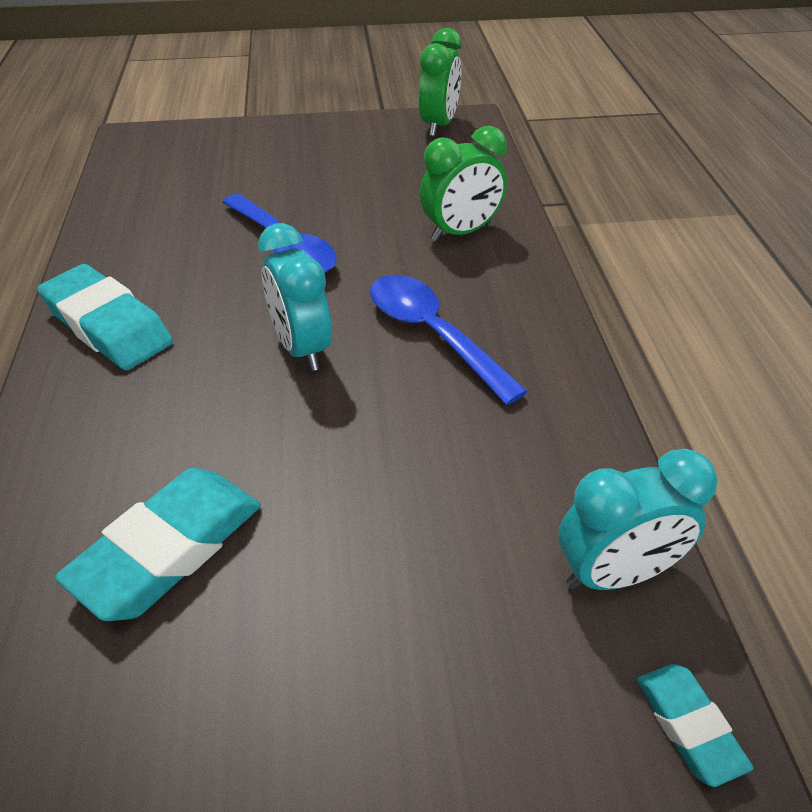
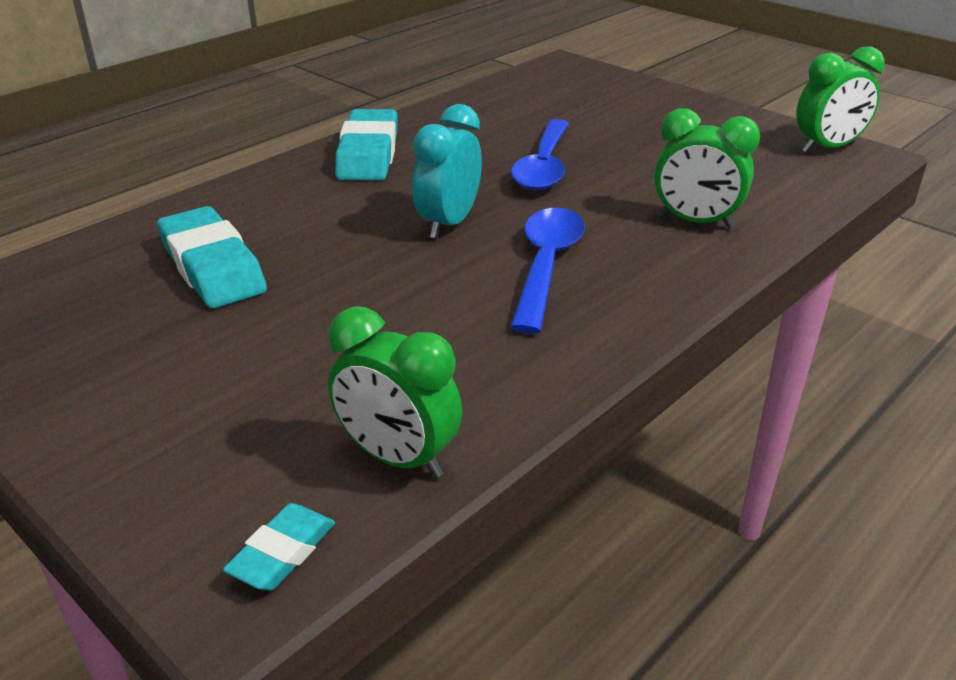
camera: 50 degrees right, 10 degrees down
(168, 549) = (213, 267): turquoise eraser -> turquoise eraser turned 60 degrees clockwise
(615, 573) = (397, 458): turquoise clock -> green clock

